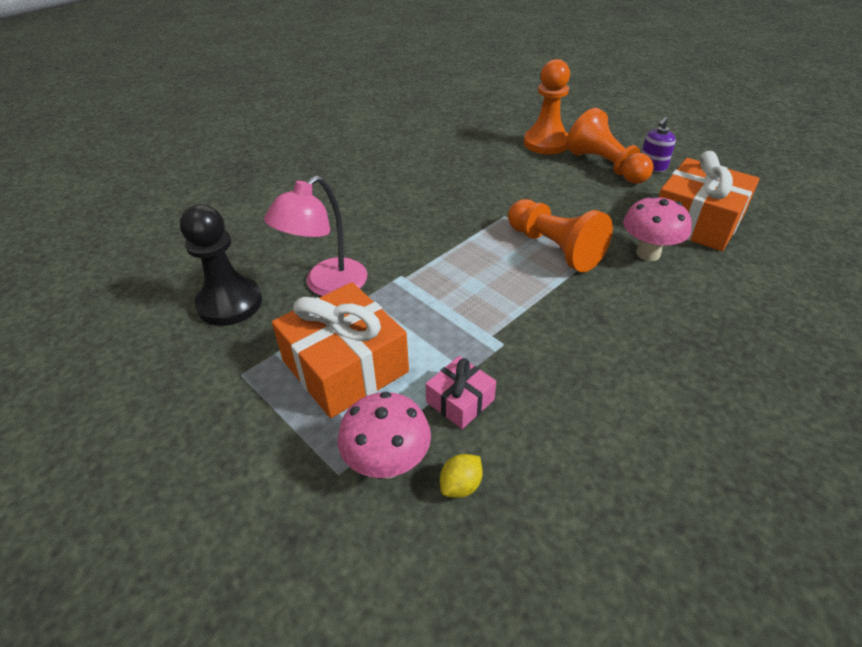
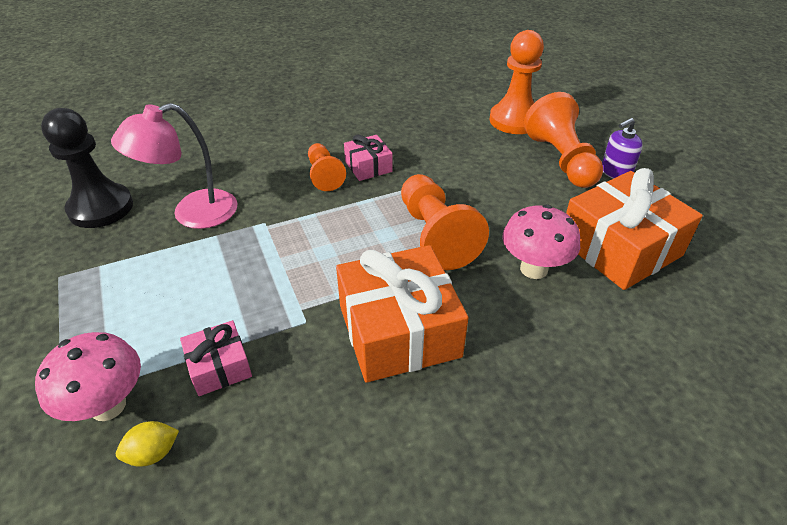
camera: 20 degrees right, 0 degrees up
(345, 366) = (147, 297): orange gift -> orange gift (399, 331)
(422, 223) = (324, 175): none -> orange pawn
(454, 207) = (368, 166): none -> pink gift

